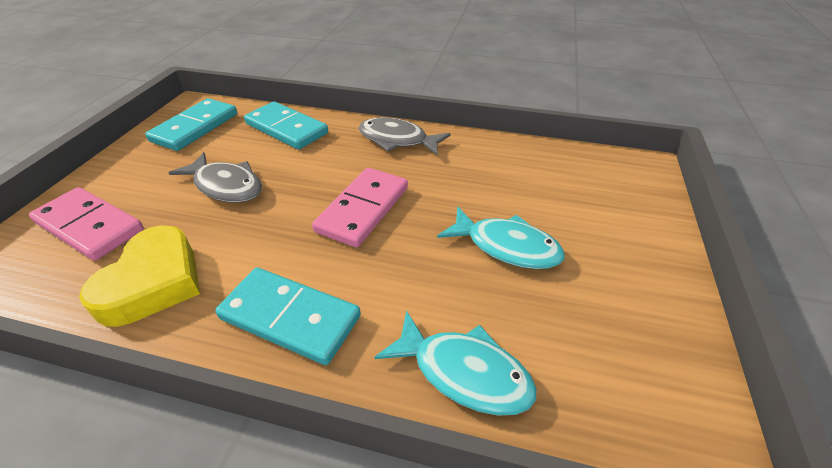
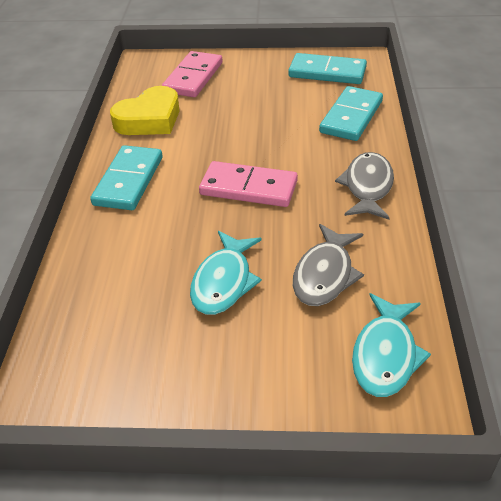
camera: 80 degrees right, 0 degrees up
(153, 282) = (149, 119): yellow heart -> yellow heart turned 45 degrees counterclockwise
(226, 186) = (254, 113): grey fish -> grey fish (325, 274)
(464, 372) = (91, 268): turquoise fish -> turquoise fish (385, 355)

